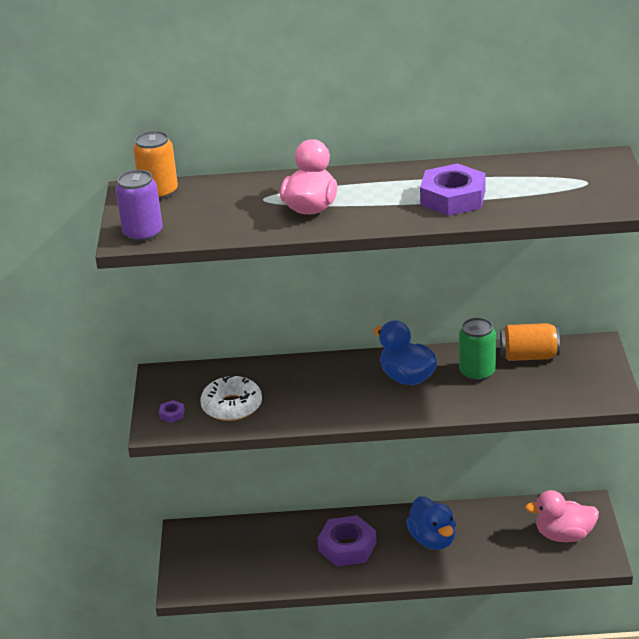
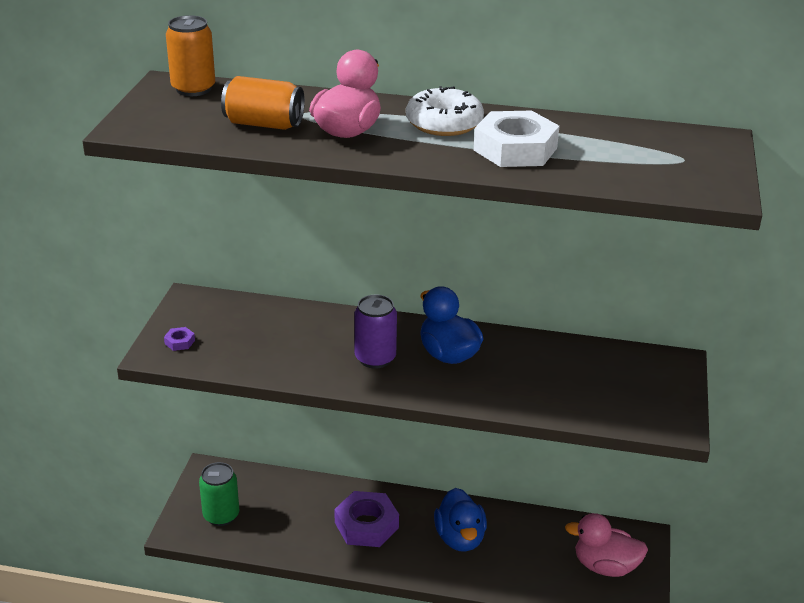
camera: 10 degrees right, 0 degrees up
(143, 234) = (148, 126): purple can -> purple can (375, 358)
(232, 406) = (246, 346): white donut -> white donut (444, 123)
(453, 198) = (515, 149): purple nut -> white nut
(477, 373) = (528, 365): green can -> green can (221, 515)
(529, 356) = (594, 358): orange can -> orange can (264, 124)

